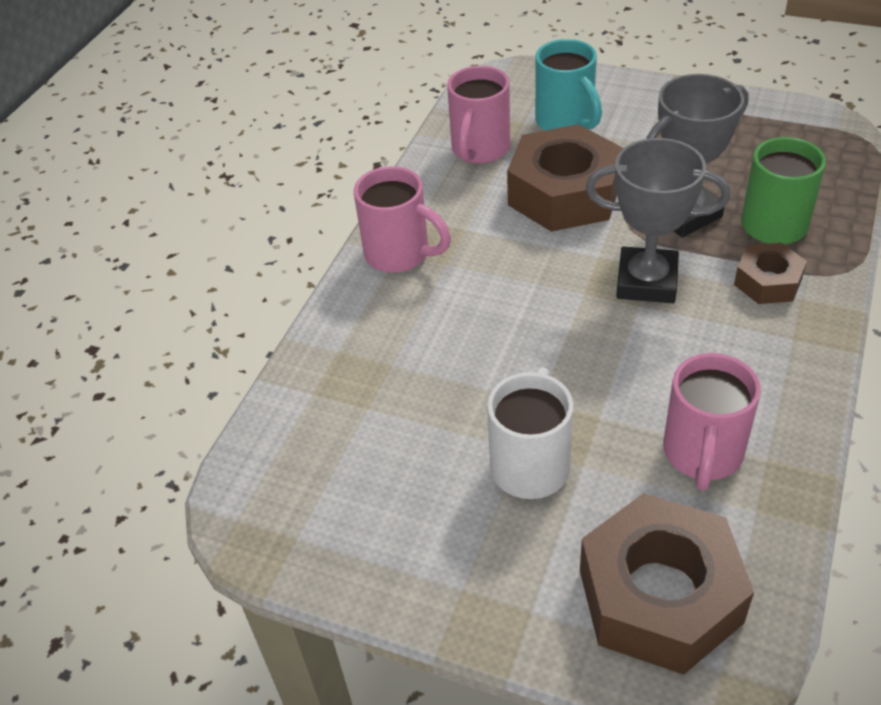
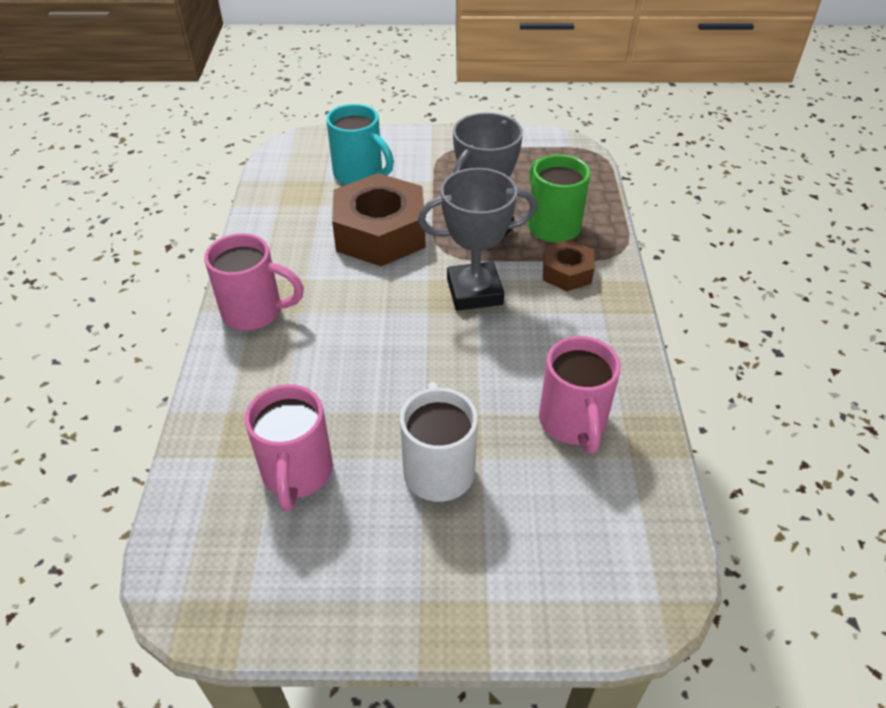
camera: 25 degrees left, 0 degrees up
(479, 150) = (295, 210): pink mug -> pink mug (297, 474)
(659, 596) = (586, 553): brown nut -> none

